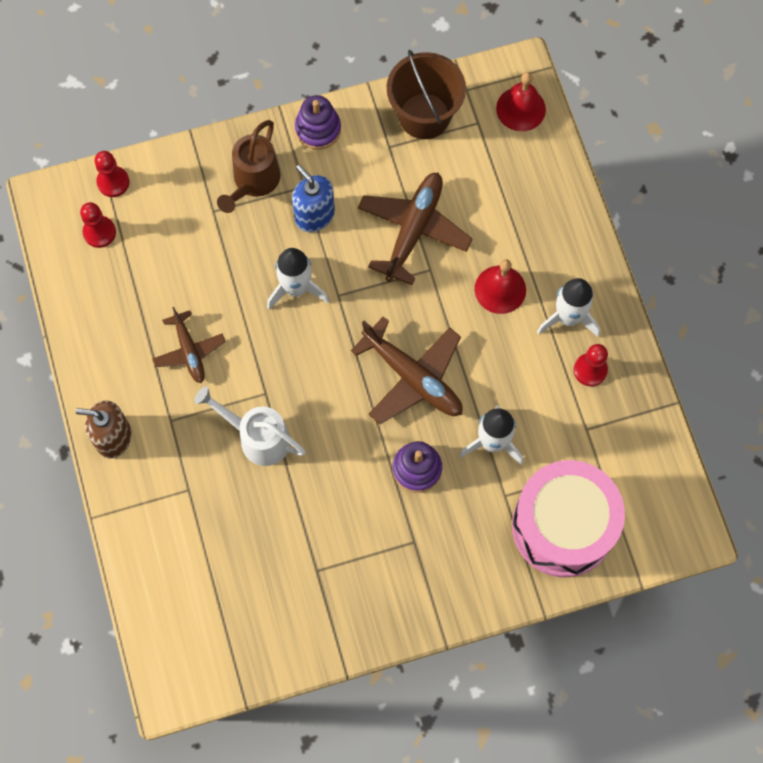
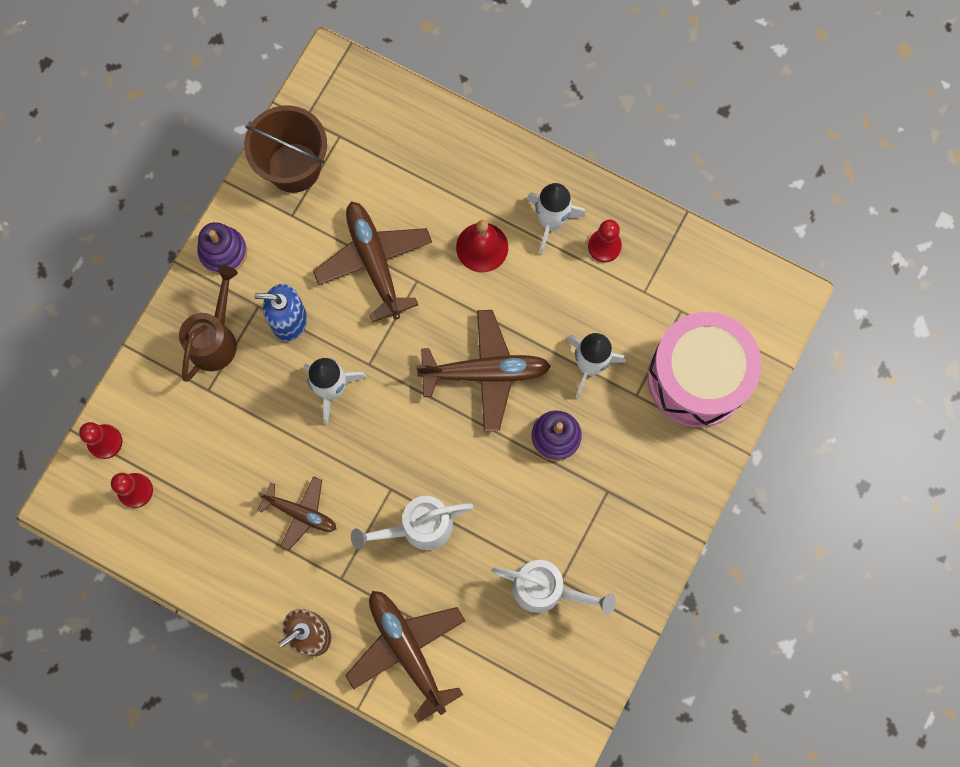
camera: 45 degrees left, 5 degrees up
(164, 512) = (407, 650): none -> brown plane
(253, 182) = (215, 339): brown watering can -> brown watering can turned 135 degrees counterclockwise
(300, 566) = (546, 589): none -> white watering can
(521, 108) = (360, 96): red bell -> none

